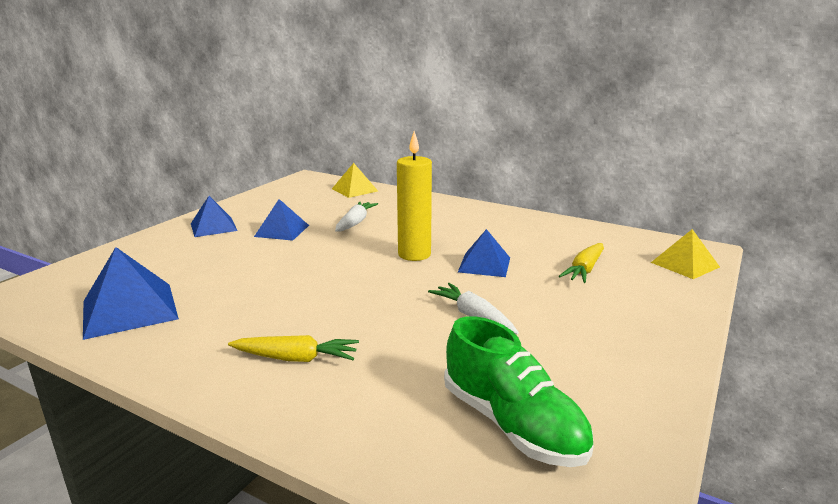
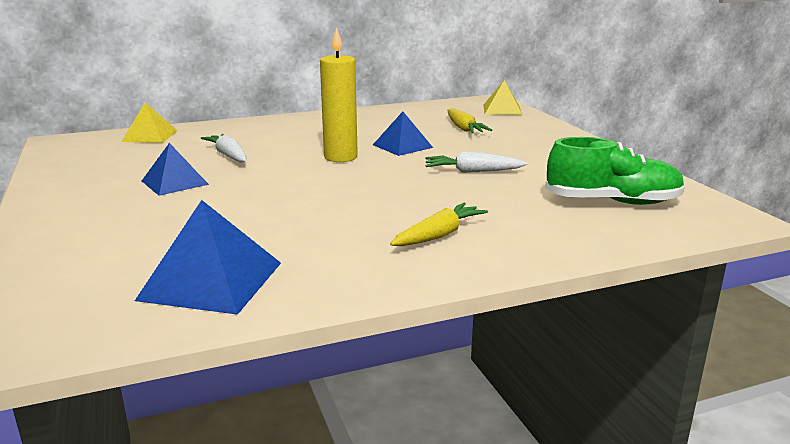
camera: 50 degrees left, 0 degrees up
(213, 227) = (83, 205): blue pyramid -> none

